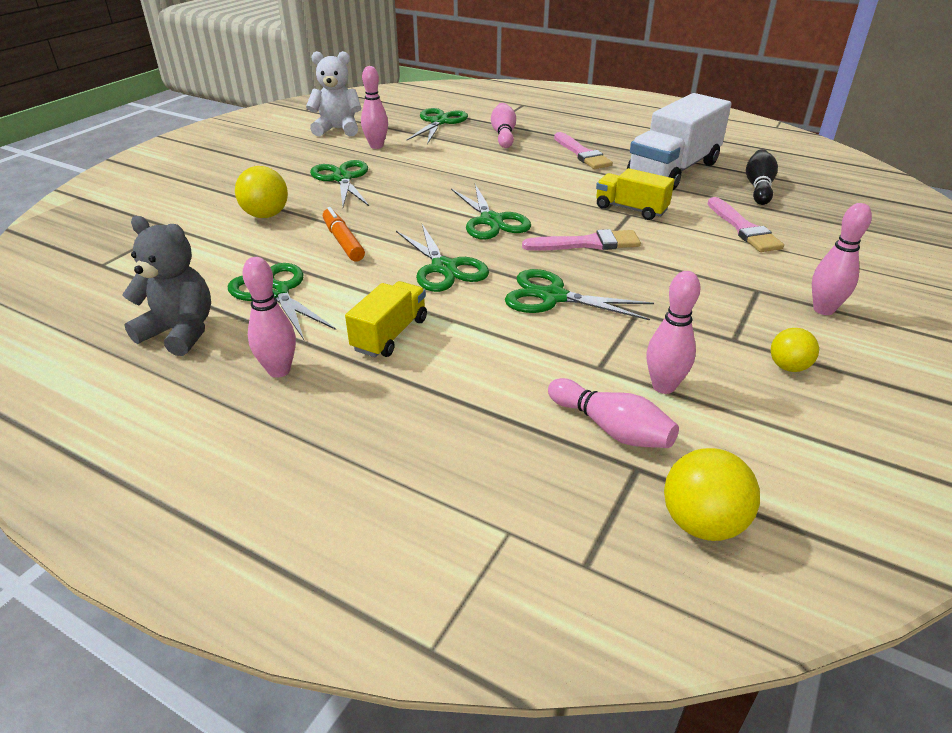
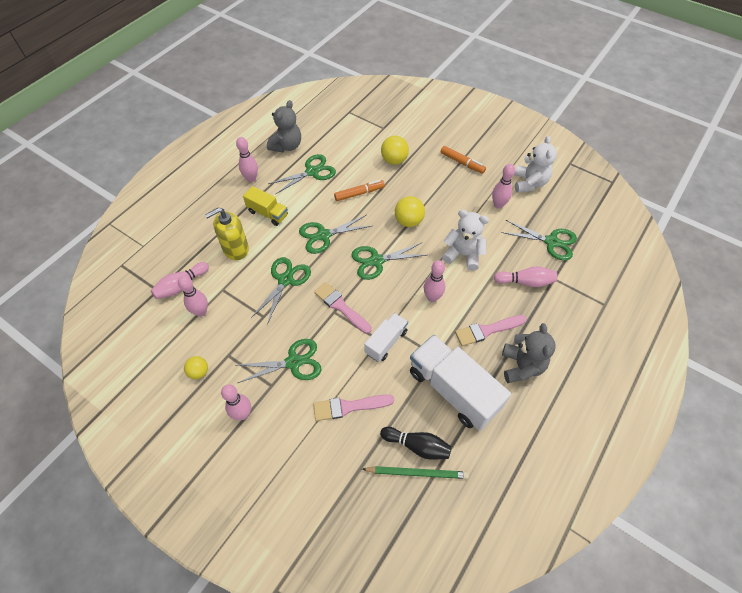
camera: 95 degrees right, 20 degrees up
(287, 166) = (462, 163): none -> orange marker
(342, 178) = (442, 189): green scissors -> green scissors (293, 362)
(468, 166) = (463, 254): none -> white teddy bear
(492, 364) = (235, 249): none -> yellow soap dispenser
(545, 183) = (432, 297): none -> pink bowling pin
(587, 243) = (341, 306): pink brush -> pink brush turned 135 degrees clockwise
(620, 139) = (521, 366): none -> grey teddy bear
(631, 209) = (386, 342): yellow truck -> white truck
(702, 523) = (123, 304): yellow ball -> yellow ball (408, 221)
(789, 187) = (417, 473): none -> green pencil

